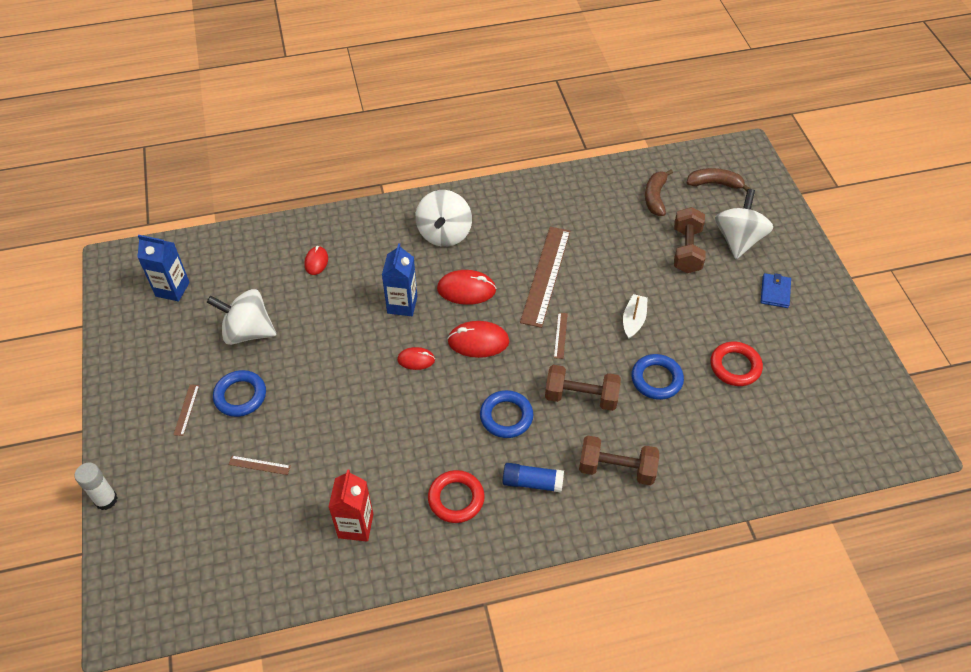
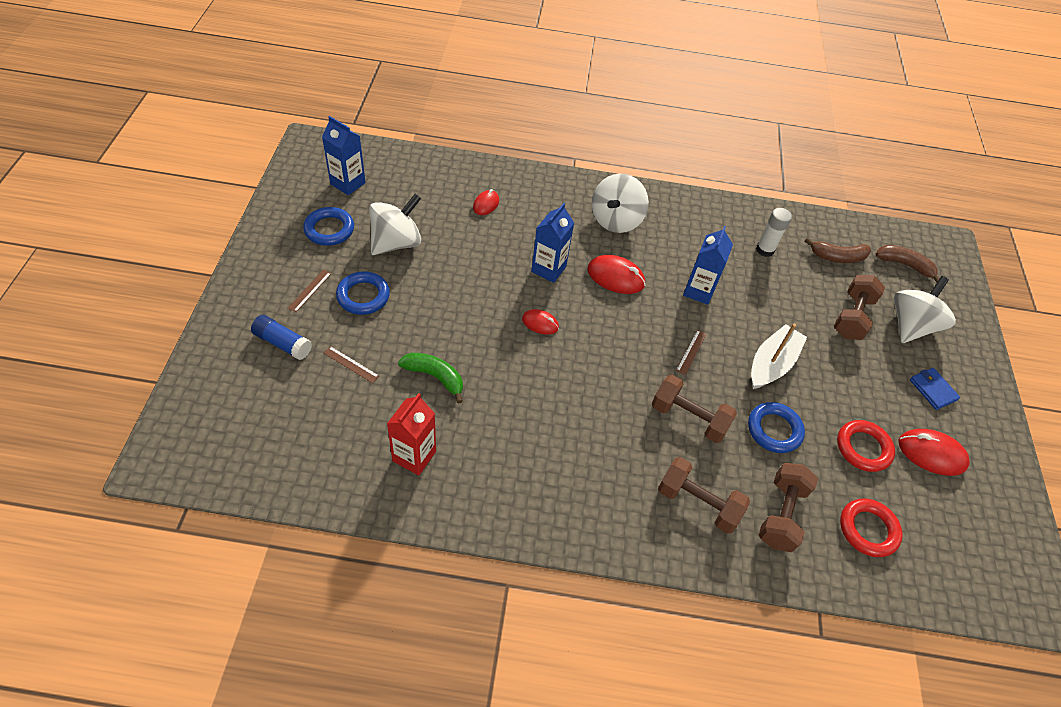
camera: 15 degrees right, 0 degrees up
(106, 500) = (201, 342): white glue stick -> white glue stick (765, 250)
(247, 332) = (396, 243): white spinning top -> white spinning top turned 105 degrees clockwise
(342, 446) = (435, 377): none -> green banana
(456, 499) = (522, 468): red ring -> red ring (868, 529)
(478, 341) = (607, 328): red mouse -> red mouse (931, 454)
(506, 416) = (605, 409): blue ring -> blue ring (329, 229)
(532, 482) = (605, 483): blue glue stick -> blue glue stick (283, 343)
(545, 275) = (698, 291): brown ruler -> blue carton
(633, 320) = (771, 364): white boat -> white boat, size x1.54
(655, 197) = (837, 257): brown banana -> brown banana turned 120 degrees counterclockwise
(688, 451) = (781, 515): none -> brown dumbbell
(775, 292) = (932, 390): blue wallet -> blue wallet turned 60 degrees counterclockwise

